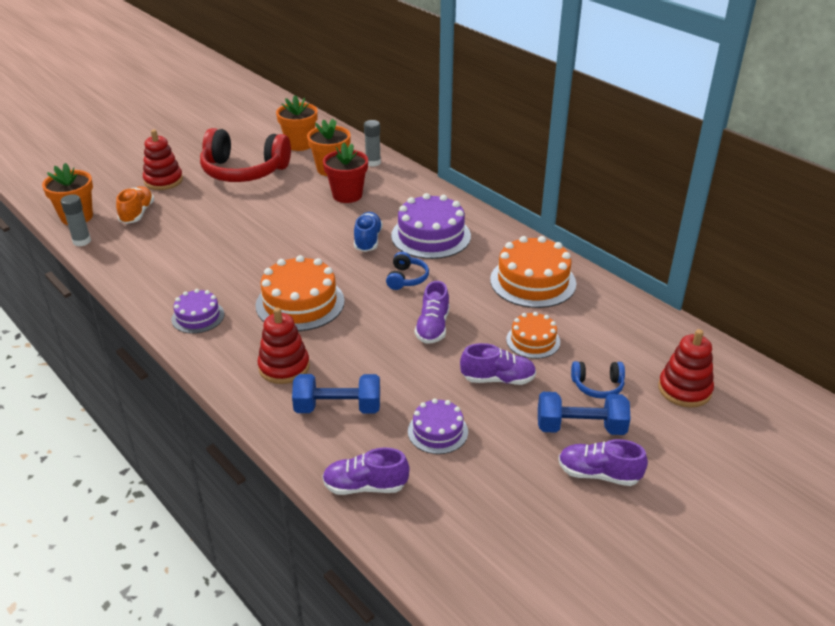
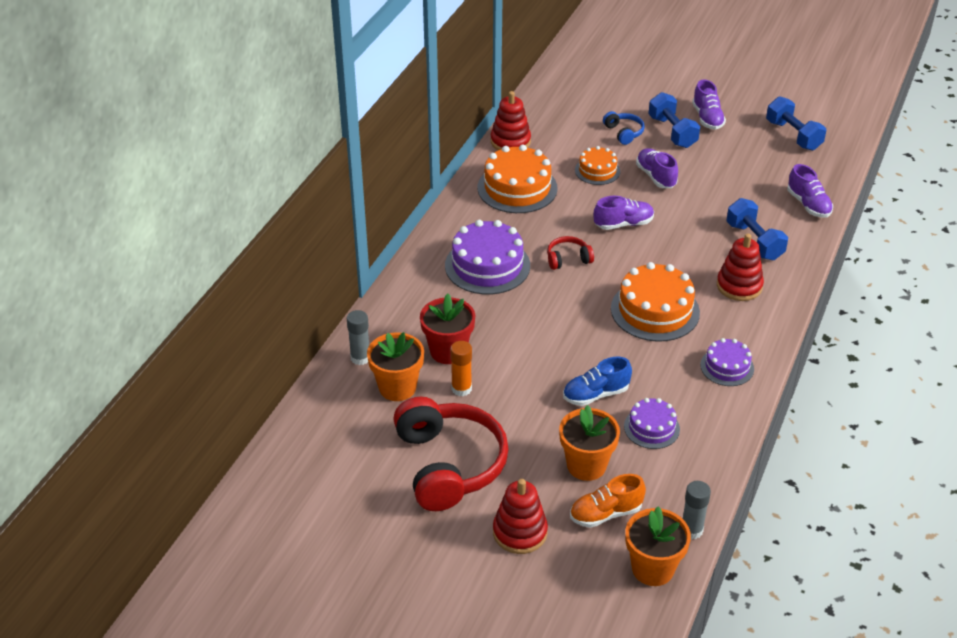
camera: 115 degrees left, 5 degrees up
(299, 144) = (349, 443): orange flower pot -> orange flower pot (586, 465)
(305, 191) = (461, 389): none -> orange glue stick
(367, 240) = (525, 304): blue shoe -> blue shoe (595, 394)
(406, 278) = (568, 259): blue headphones -> red headphones
(437, 431) = (732, 189): purple cake -> purple cake (651, 428)
(516, 548) = (793, 135): none -> blue dumbbell
(684, 389) = (596, 98): red stacking toy -> red stacking toy (510, 141)

